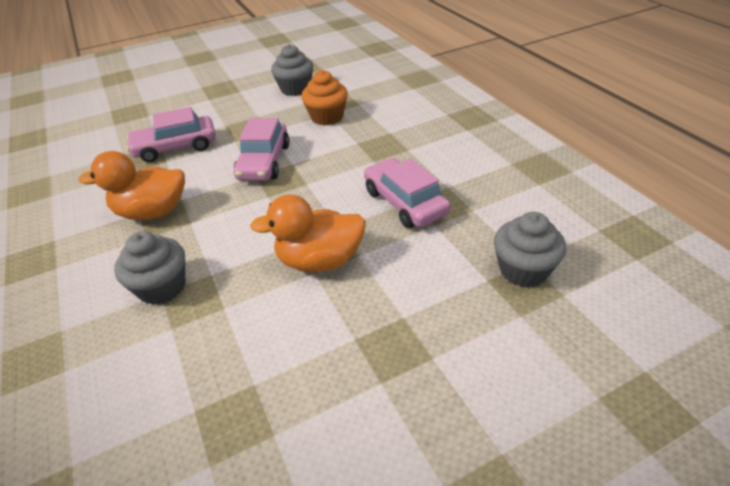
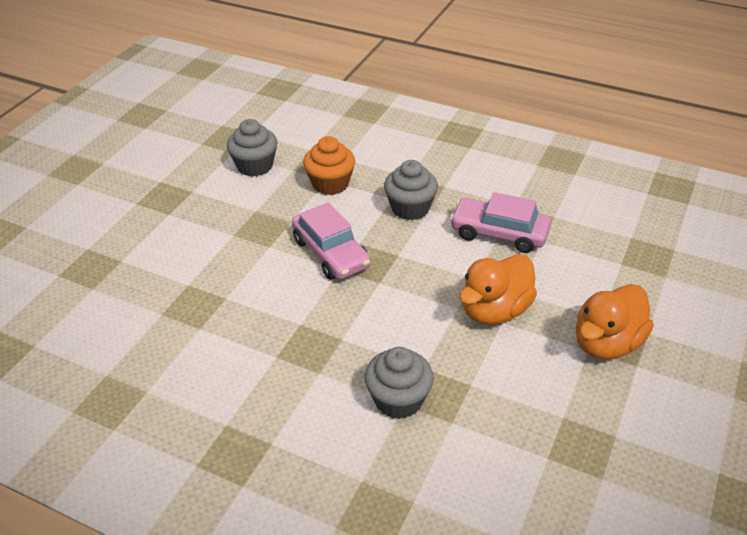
camera: 40 degrees left, 0 degrees up
(152, 212) = (290, 349): orange duck -> orange duck (606, 343)
(176, 147) = (214, 279): pink car -> none
(523, 270) = (635, 245): grey cupcake -> grey cupcake (410, 208)

